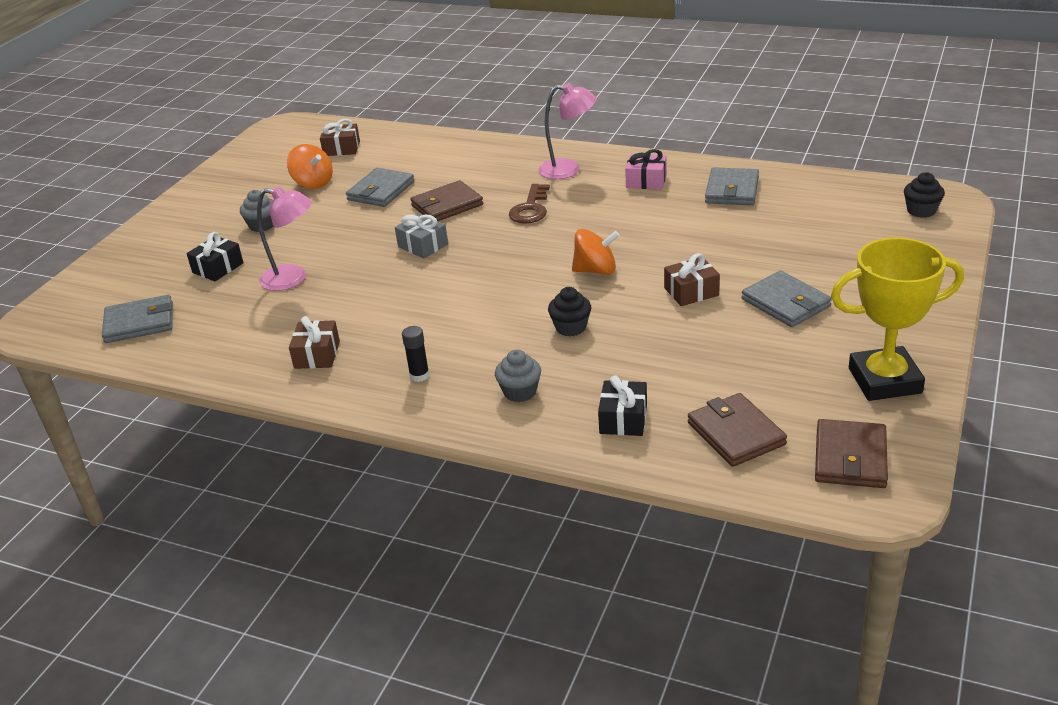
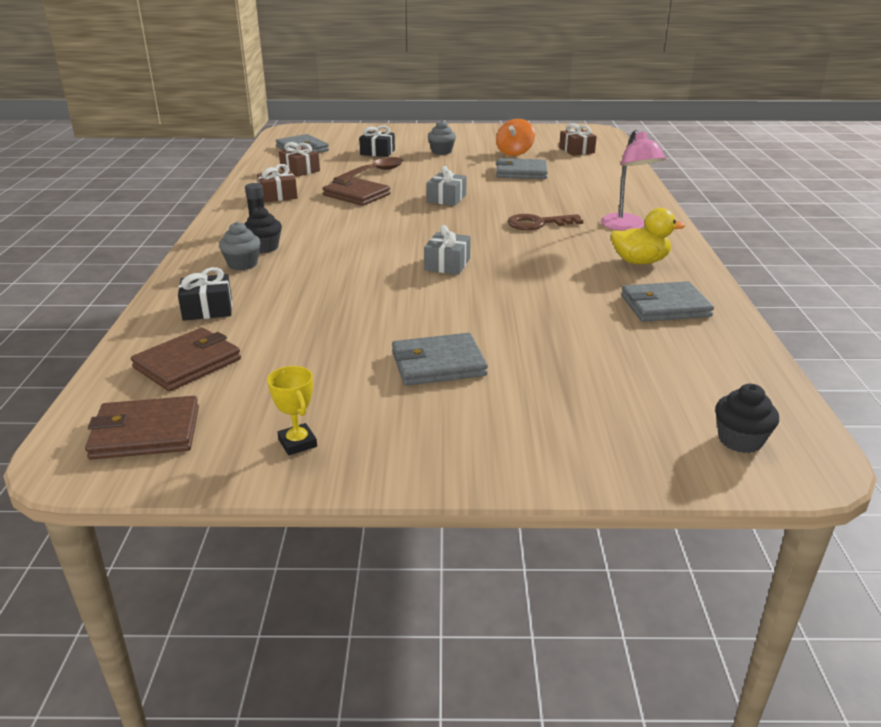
camera: 65 degrees right, 5 degrees down
(293, 278) = (374, 172): pink lamp -> brown spoon
(447, 205) = (517, 195): brown wallet -> brown wallet (356, 195)
(571, 327) = (346, 268): black cupcake -> black cupcake (264, 247)
(596, 270) = (447, 264): orange spinning top -> grey gift
(646, 181) = (640, 262): pink gift -> yellow duck
(691, 292) = (433, 311): brown gift -> brown gift (300, 170)
(785, 303) = (438, 364): grey wallet -> grey wallet turned 45 degrees clockwise
(884, 380) = (297, 443): yellow trophy -> yellow trophy, size x0.43

